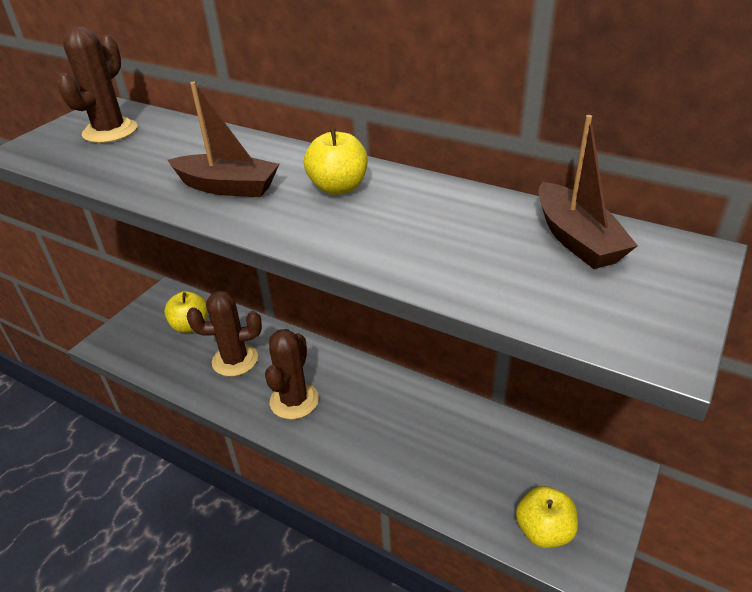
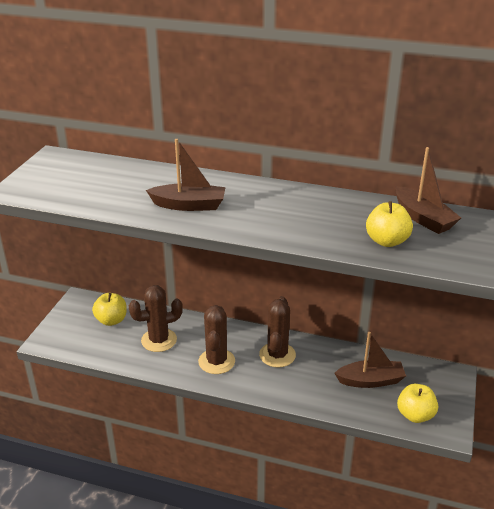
camera: 15 degrees left, 5 degrees down
(110, 131) = (73, 173): brown cactus -> brown cactus (277, 355)
(338, 187) = (264, 200): yellow apple -> yellow apple (387, 241)
(493, 462) = (370, 381): none -> brown boat

